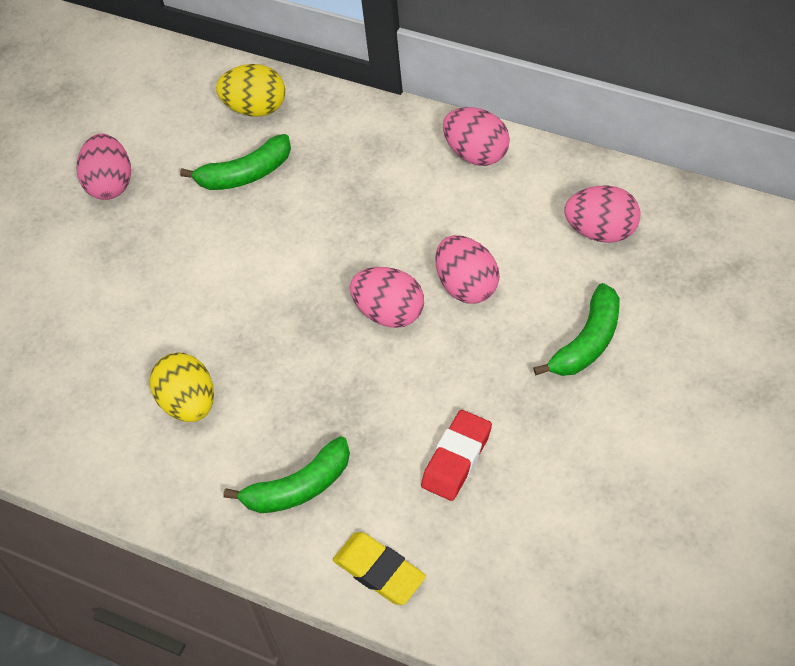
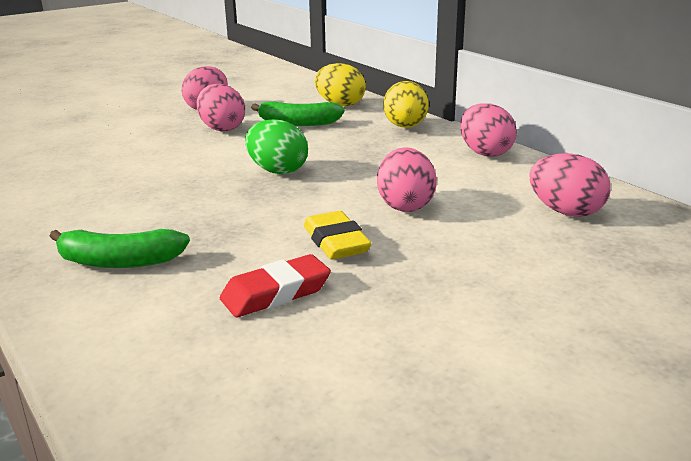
camera: 25 degrees right, 30 degrees down
(189, 403) = (111, 196): yellow egg -> yellow egg (405, 127)
(306, 281) = (277, 171): none -> green egg
(379, 571) = (105, 338): yellow eraser -> yellow eraser (336, 242)
(389, 312) = (322, 200): pink egg -> pink egg (222, 128)
(587, 342) = (490, 266): green banana -> none

